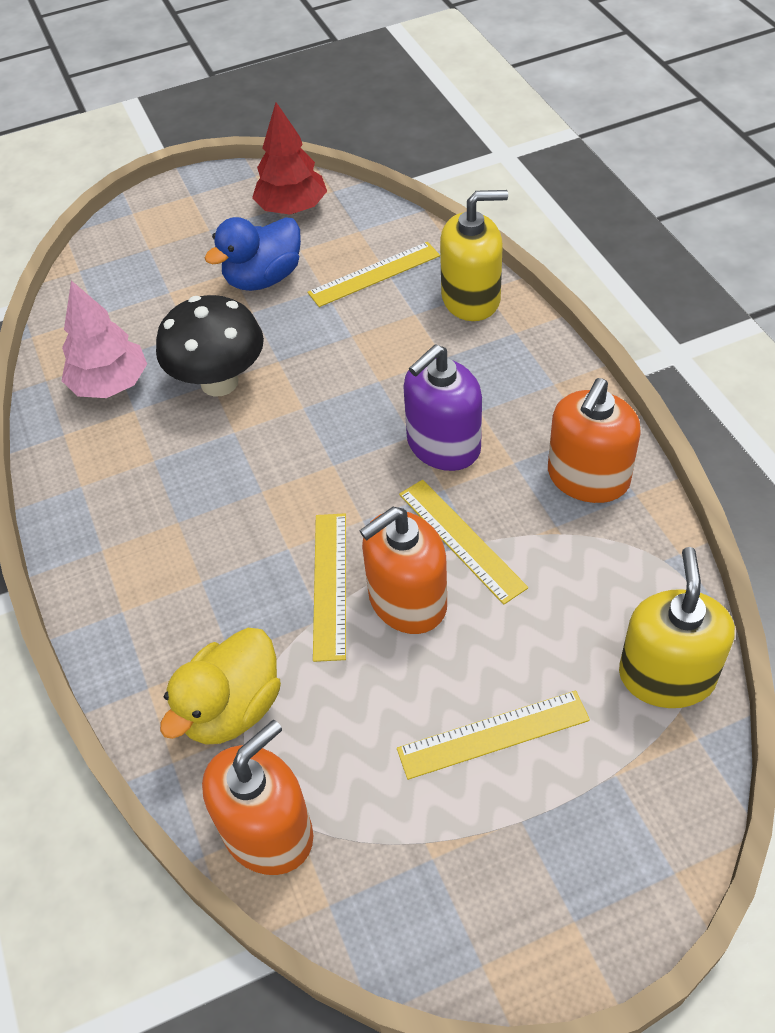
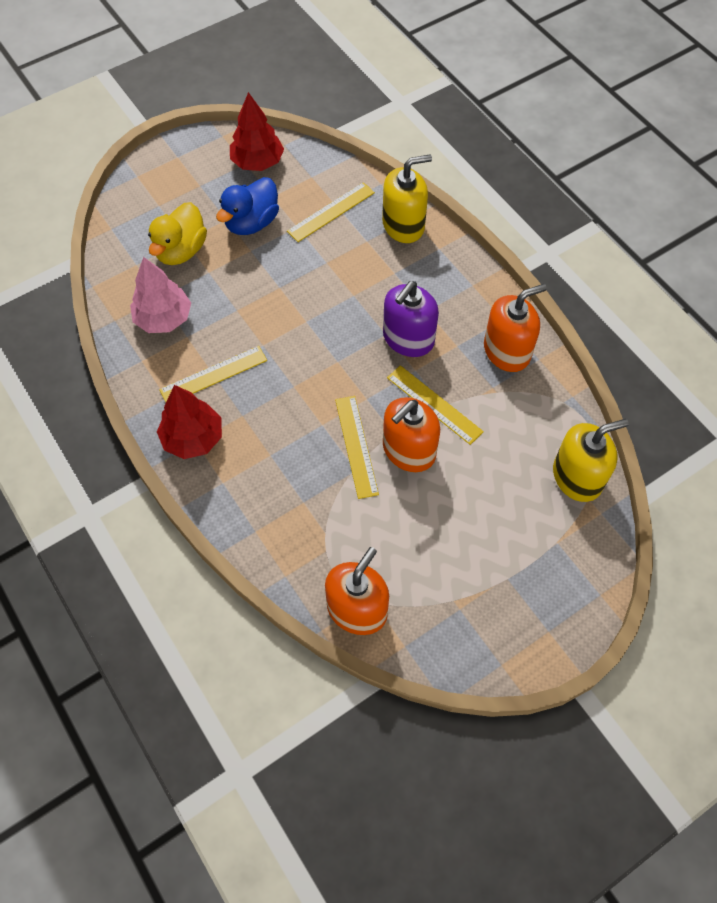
camera: 15 degrees left, 10 degrees up
(99, 544) = (193, 438): none -> red tree
(219, 382) = (242, 308): black mushroom -> none
(232, 708) = (314, 536): yellow duck -> yellow duck (181, 251)
(493, 735) = (480, 529): yellow ruler -> yellow ruler (213, 375)
(588, 477) = (507, 351): orange soap dispenser -> orange soap dispenser turned 135 degrees counterclockwise
(666, 675) = (577, 477): yellow soap dispenser -> yellow soap dispenser turned 75 degrees clockwise

